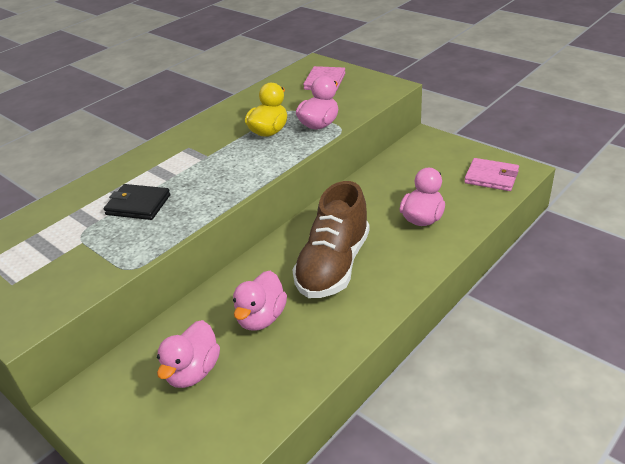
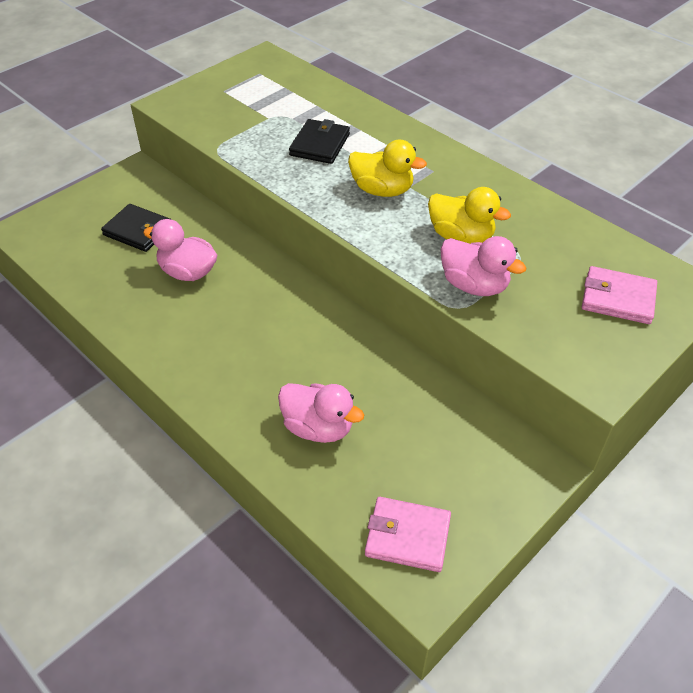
camera: 90 degrees right, 10 degrees up
(193, 371) = (138, 230): pink duck -> black wallet
(211, 167) = (382, 190): none -> yellow duck
(333, 265) = (249, 331): brown shoe -> none
(491, 177) = (407, 536): pink wallet -> pink wallet turned 75 degrees clockwise

